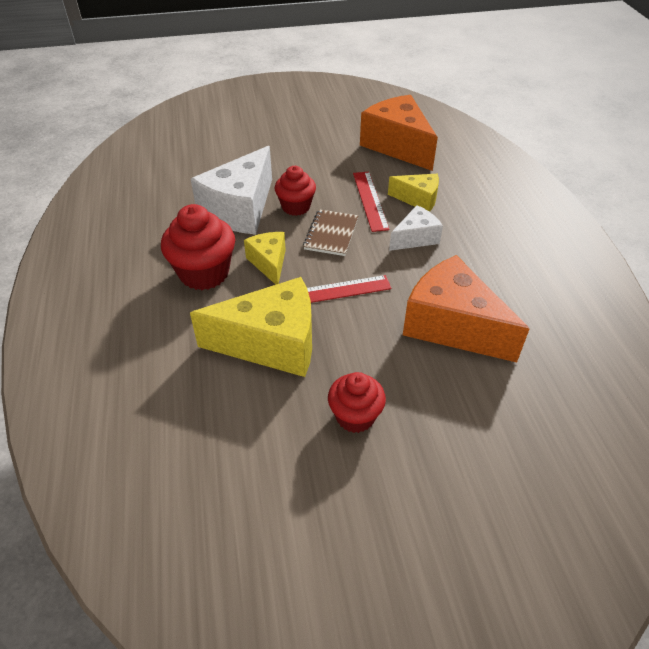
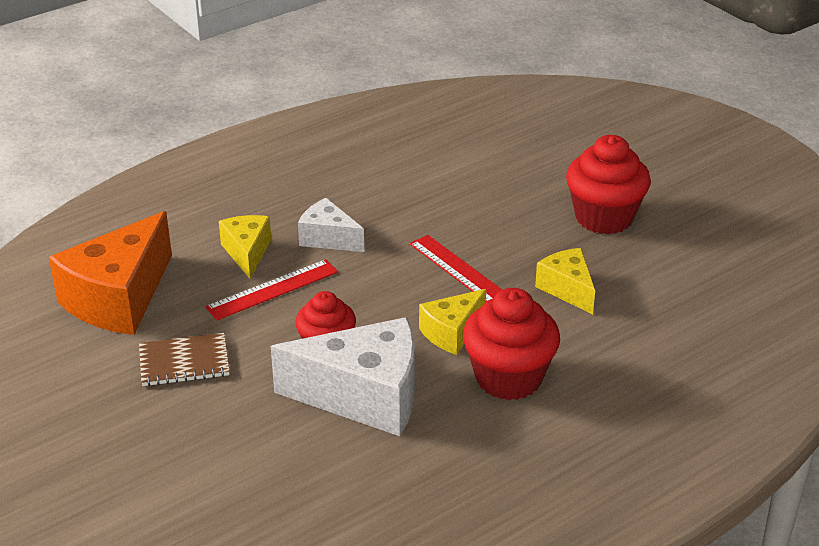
camera: 115 degrees left, 10 degrees down
(272, 343) = (567, 289): yellow cheese -> yellow cheese, size x0.54
(331, 234) = (363, 301): brown notebook -> brown notebook (184, 362)
(355, 416) = (604, 217): red cupcake -> red cupcake, size x1.55
(452, 326) = (451, 190): orange cheese -> none

